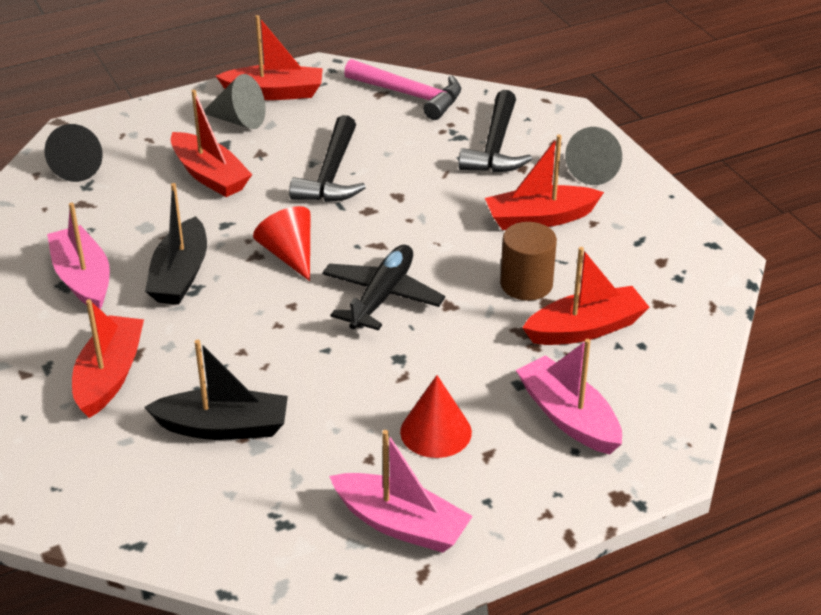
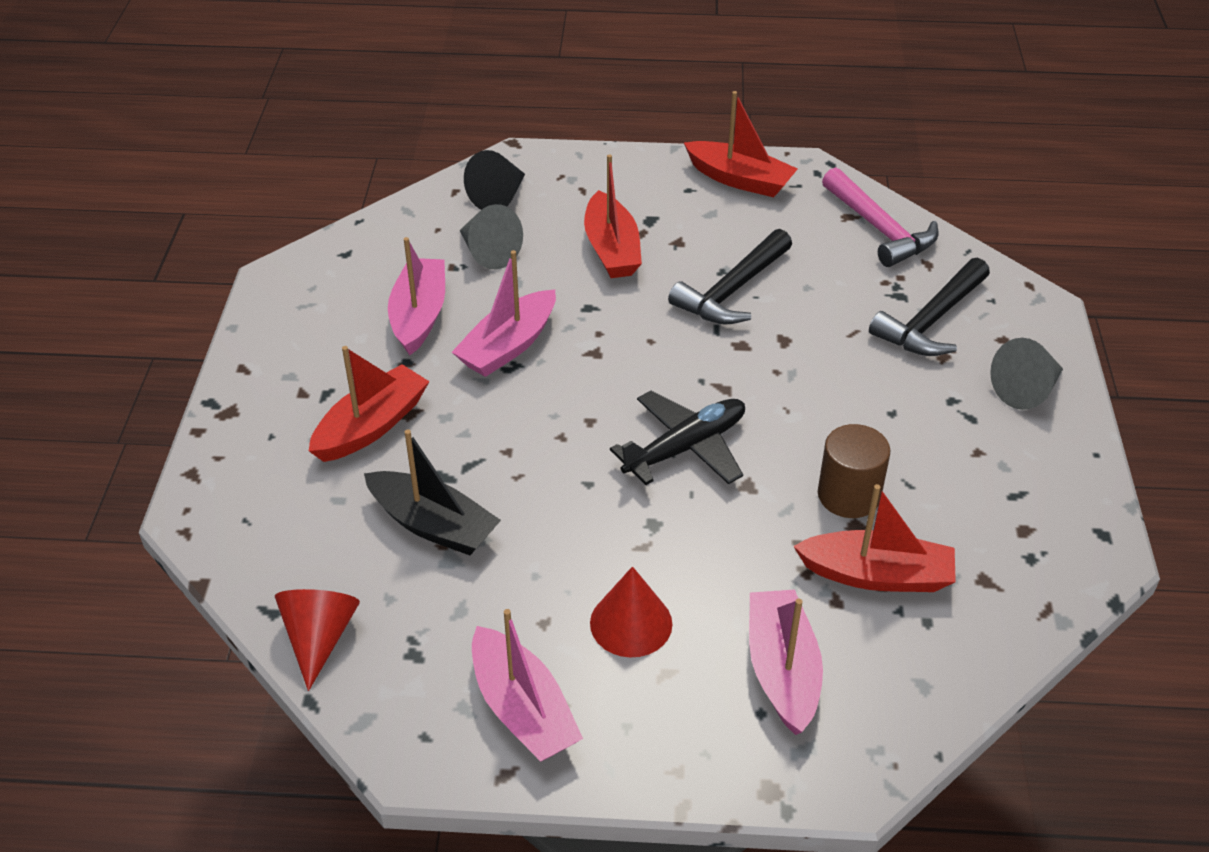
camera: 30 degrees right, 5 degrees up
(180, 275) = (508, 346): black boat -> pink boat
(238, 120) = (682, 198): grey cone -> grey cone (488, 253)
(289, 255) = (627, 364): red cone -> red cone (319, 638)
(540, 218) = (920, 424): red boat -> none

